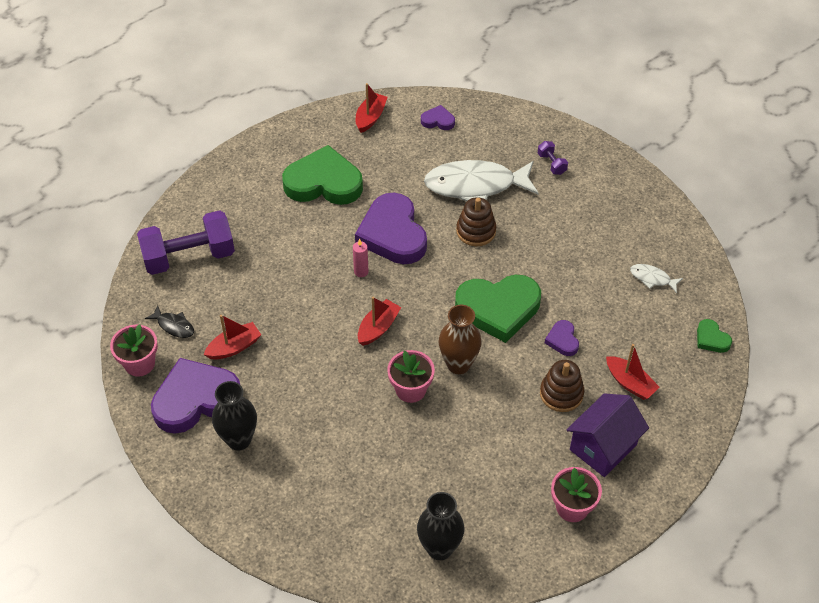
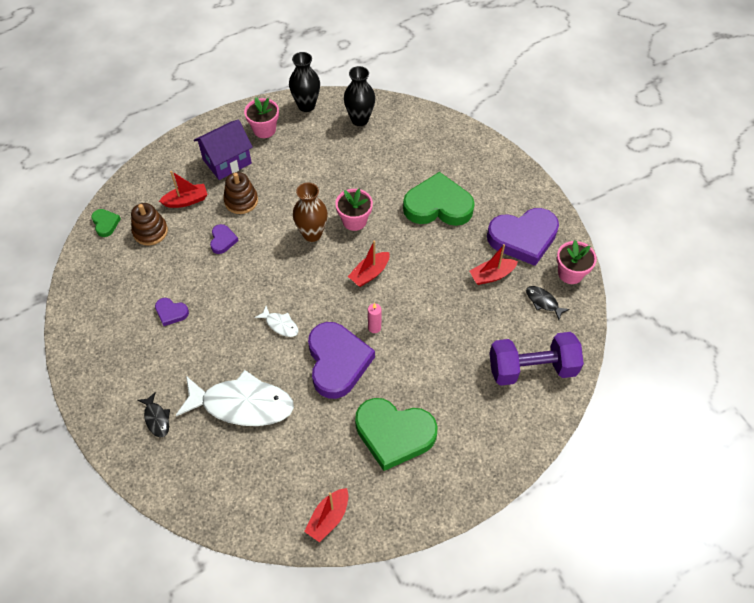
camera: 170 degrees left, 5 degrees up
(239, 440) = (490, 204): black vase -> black vase (306, 106)
(438, 121) = (255, 499): purple heart -> purple heart (171, 313)
(476, 231) = (259, 352): brown stacking toy -> brown stacking toy (150, 231)
(498, 309) = (265, 274): green heart -> green heart (438, 205)
(551, 164) = (156, 418): purple dumbbell -> black fish
(630, 383) = (186, 201): red boat -> red boat turned 105 degrees clockwise
(652, 278) = (124, 281): white fish -> white fish (280, 325)

